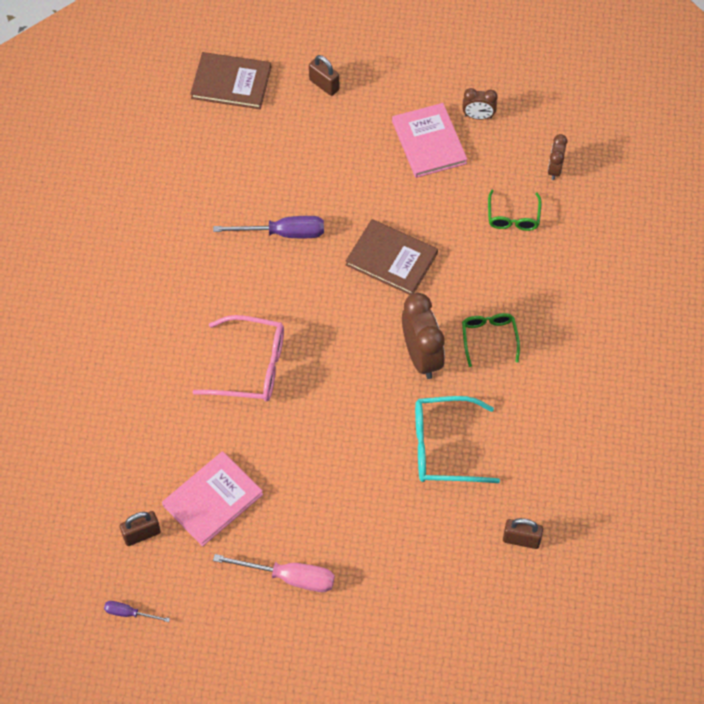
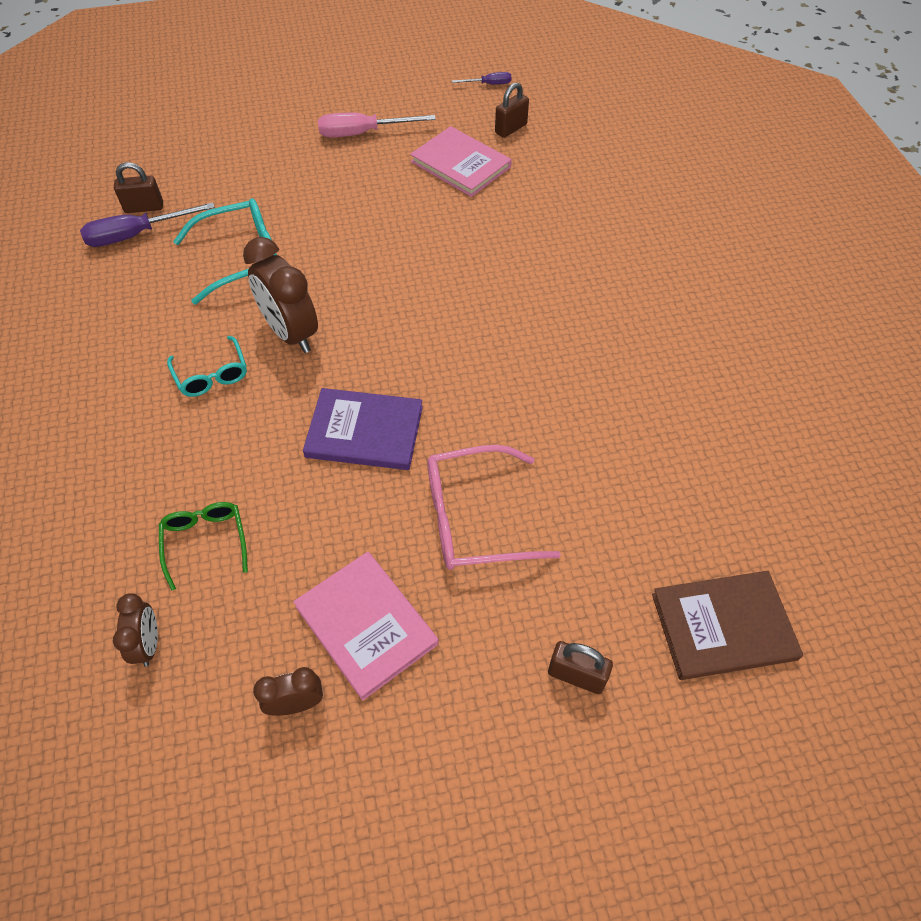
camera: 160 degrees right, 5 degrees down
(213, 500) = (460, 164): pink book -> pink book turned 75 degrees counterclockwise
(251, 367) = (482, 273): pink glasses -> pink glasses (474, 518)
(283, 233) = (520, 422): purple screwdriver -> purple screwdriver (136, 235)
(391, 259) = (364, 431): brown book -> purple book
(489, 338) = (212, 375): green glasses -> turquoise glasses

